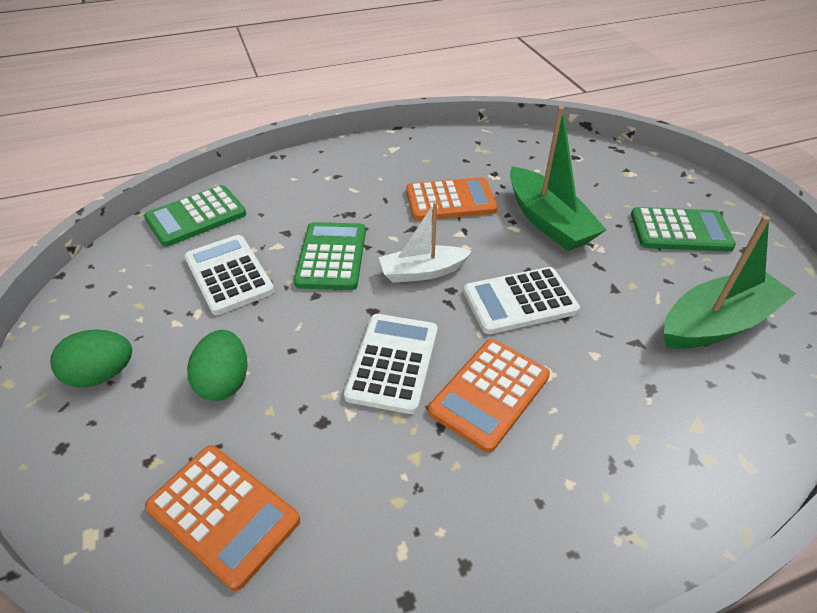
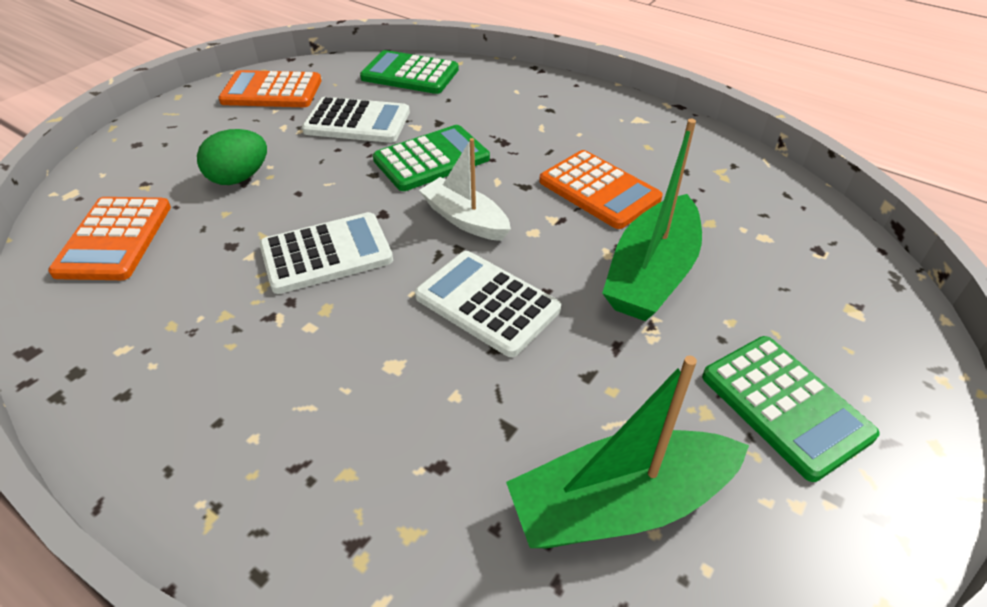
camera: 55 degrees right, 0 degrees up
(102, 374) = (209, 124): green egg -> none
(229, 275) = (357, 122): white calculator -> white calculator turned 75 degrees clockwise
(489, 393) = (333, 332): orange calculator -> orange calculator (272, 91)
(716, 323) = (620, 504): green boat -> green boat turned 135 degrees clockwise

